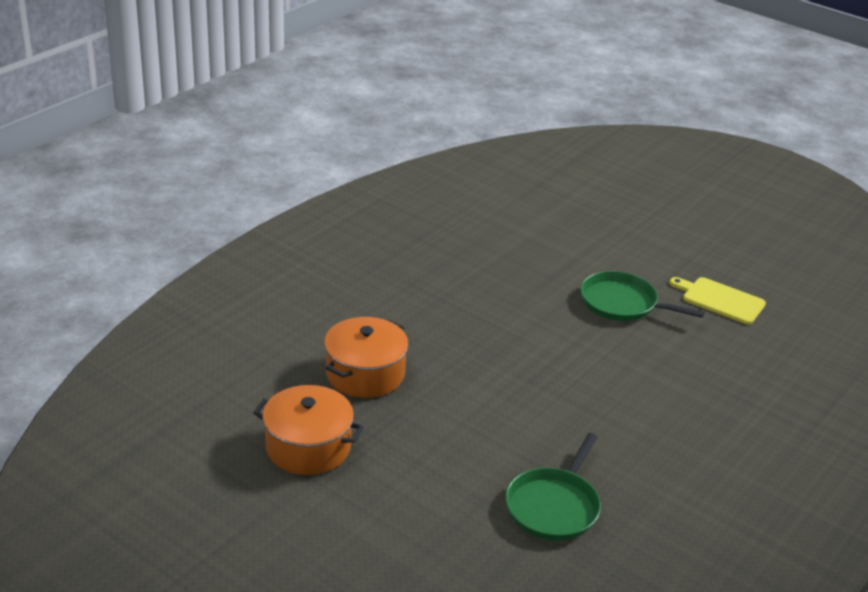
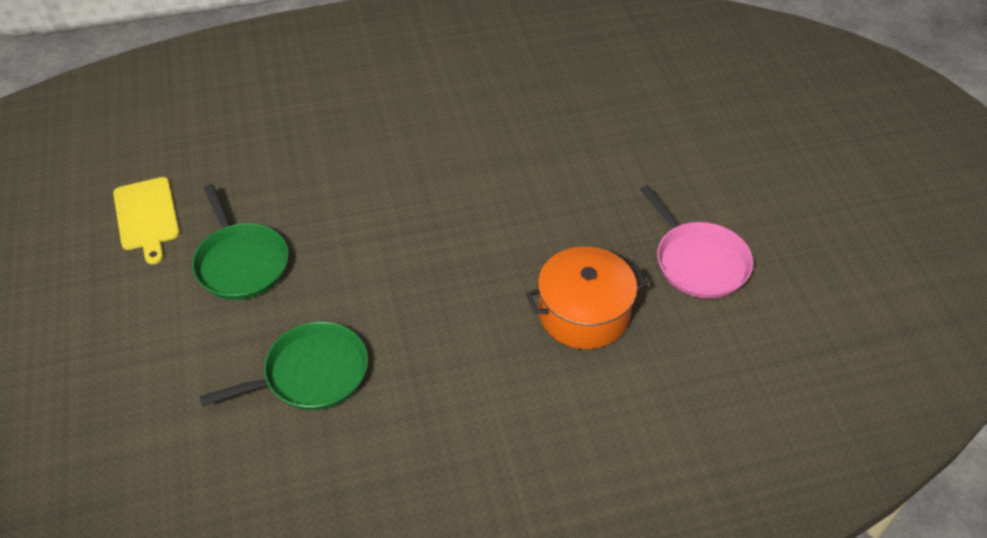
camera: 140 degrees left, 15 degrees up
(308, 447) = (698, 261): orange pot -> pink pan
(554, 506) = (540, 120): green pan -> green pan (311, 374)

